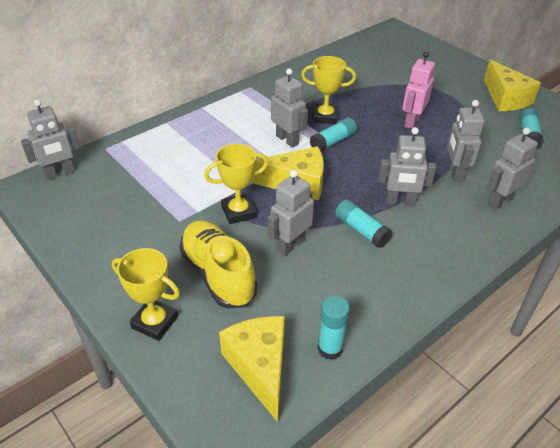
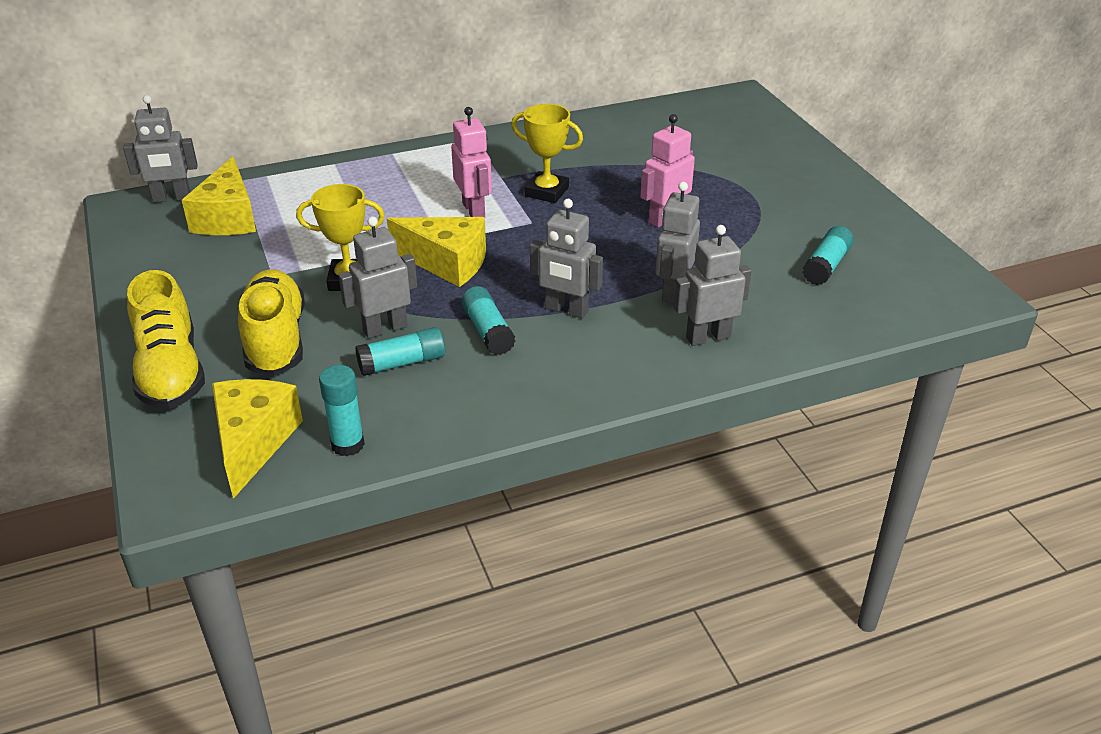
camera: 20 degrees right, 5 degrees down
(155, 322) = (170, 371): yellow trophy -> yellow shoe
(287, 140) = (474, 210): grey robot -> pink robot
(333, 142) = (533, 223): turquoise glue stick -> turquoise glue stick (402, 363)
(505, 98) = (835, 213): yellow cheese -> yellow cheese (228, 218)

